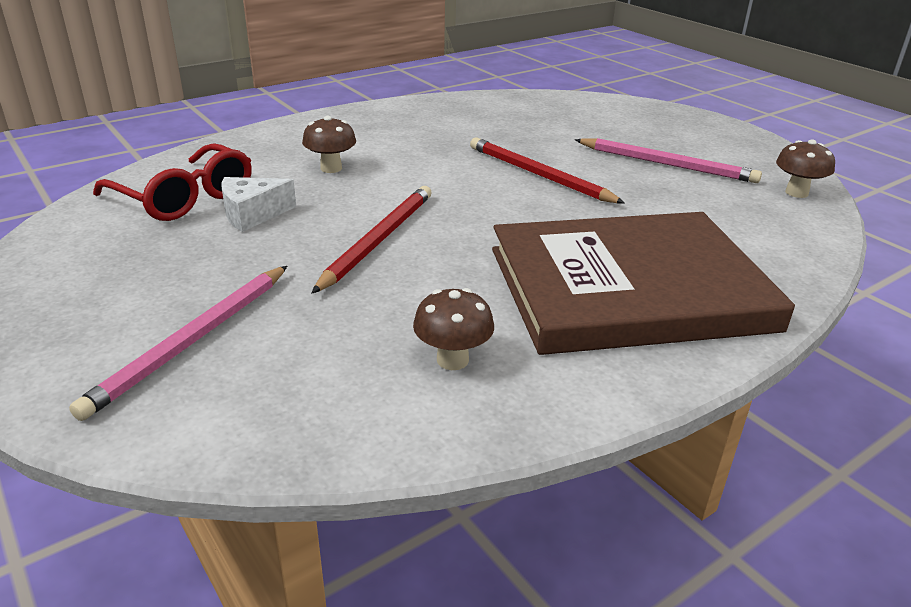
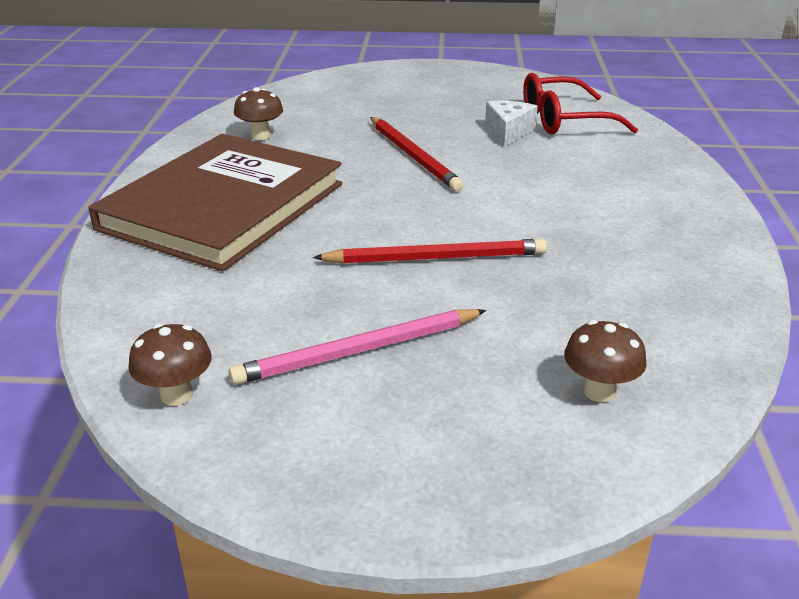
camera: 130 degrees right, 0 degrees up
(193, 341) = (376, 94): pink pencil -> none
(331, 168) = (566, 175): brown mushroom -> brown mushroom (599, 391)

